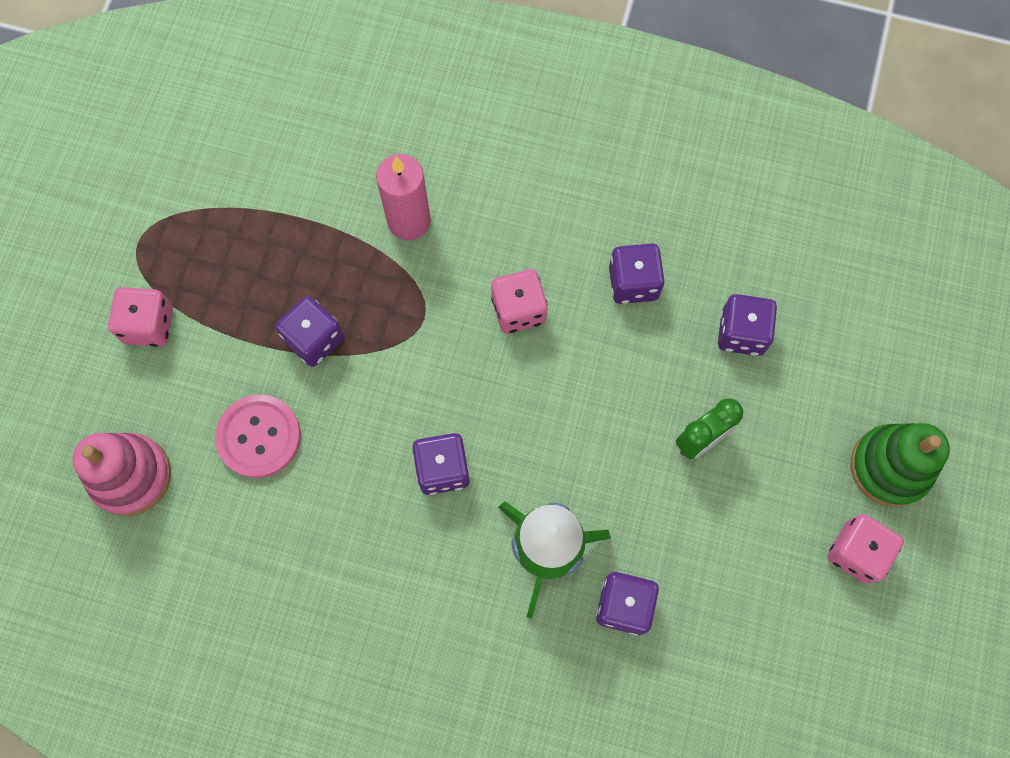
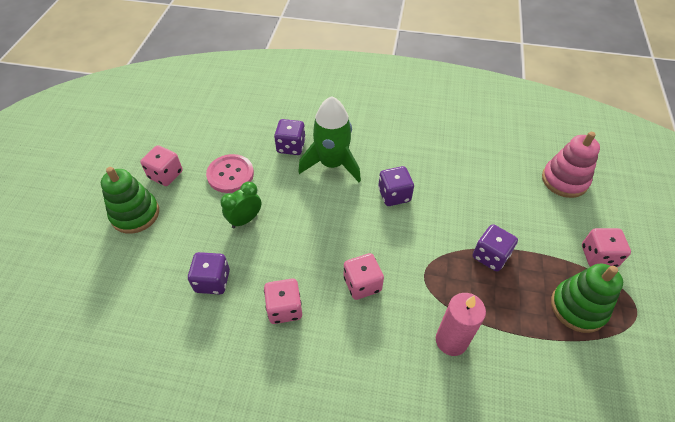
camera: 175 degrees right, 20 degrees down
(218, 250) = (578, 307): none -> green stacking toy
(259, 437) = (503, 203): pink button -> pink button (230, 174)
(633, 283) = (284, 308): purple dice -> pink dice

